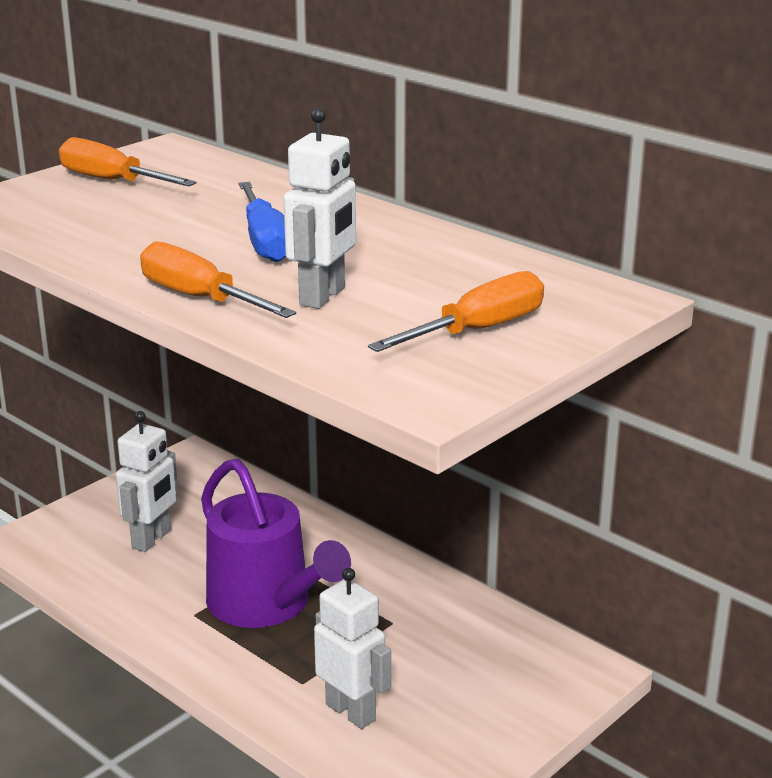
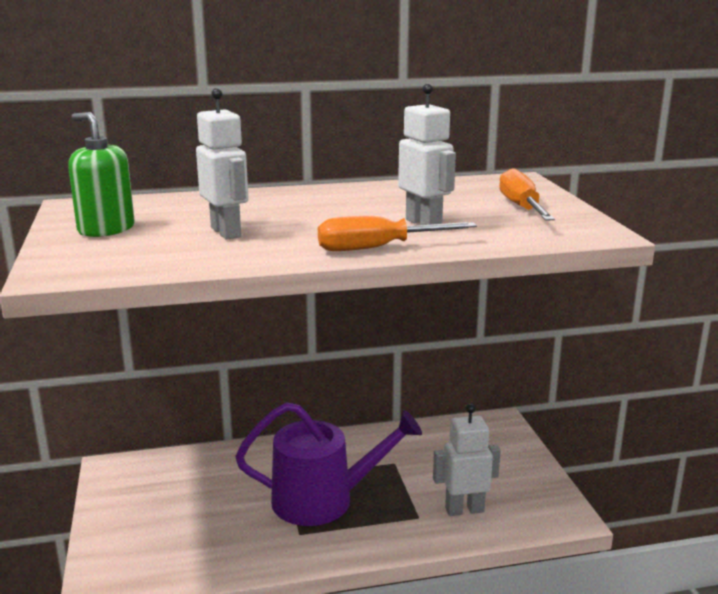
camera: 55 degrees left, 5 degrees down
(111, 181) = (106, 229): orange screwdriver -> green soap dispenser
(152, 539) = (188, 520): white robot -> white robot (226, 232)
(265, 242) = (312, 218): blue screwdriver -> none

